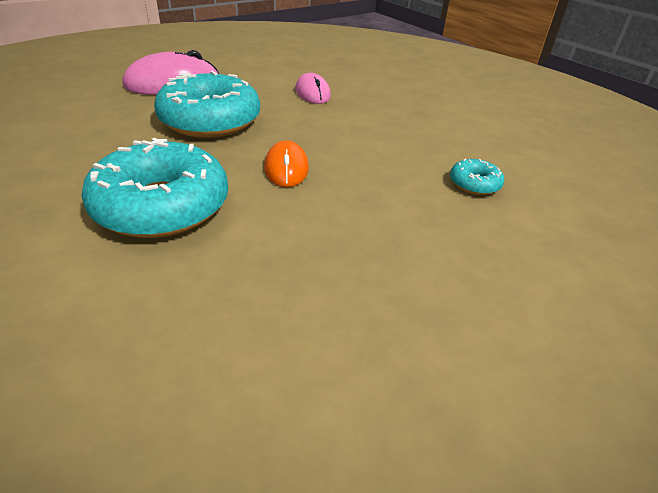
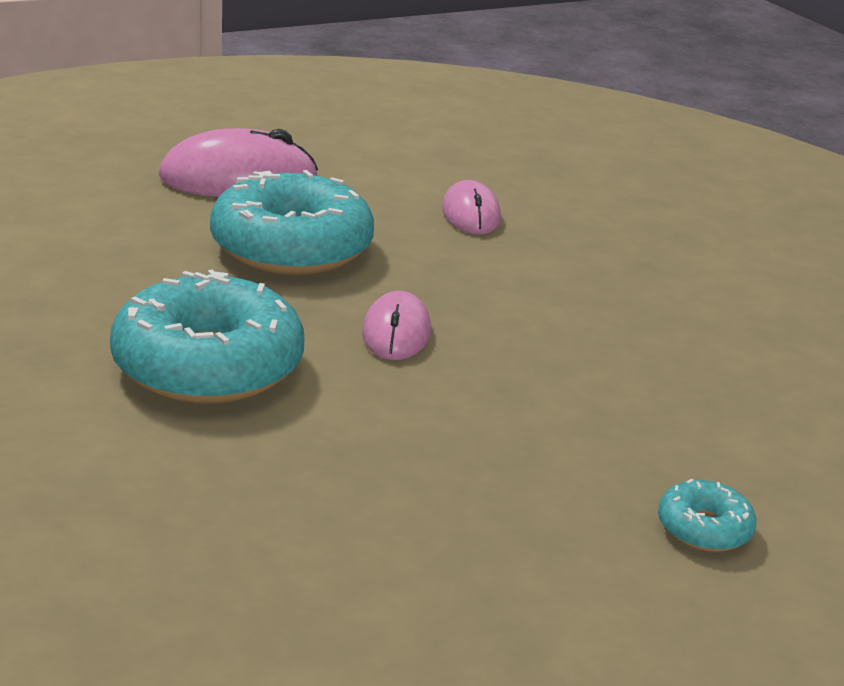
camera: 10 degrees right, 10 degrees down
(286, 168) = (396, 332): orange mouse -> pink mouse
(474, 184) = (687, 388): turquoise donut -> turquoise donut (704, 528)

